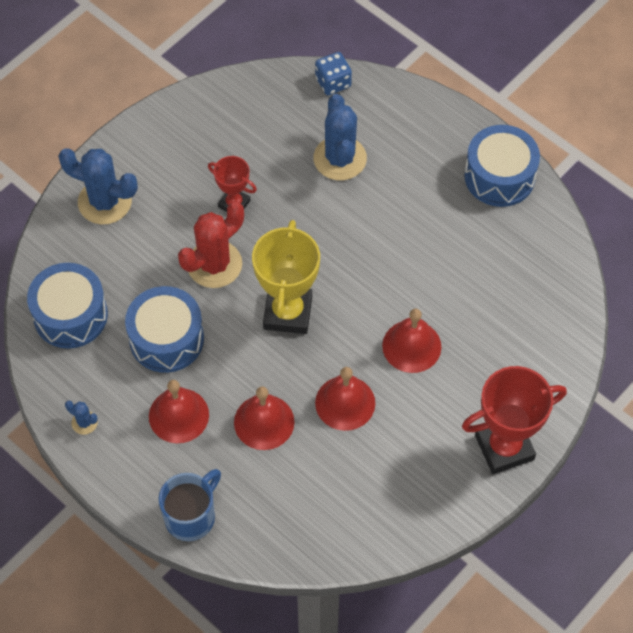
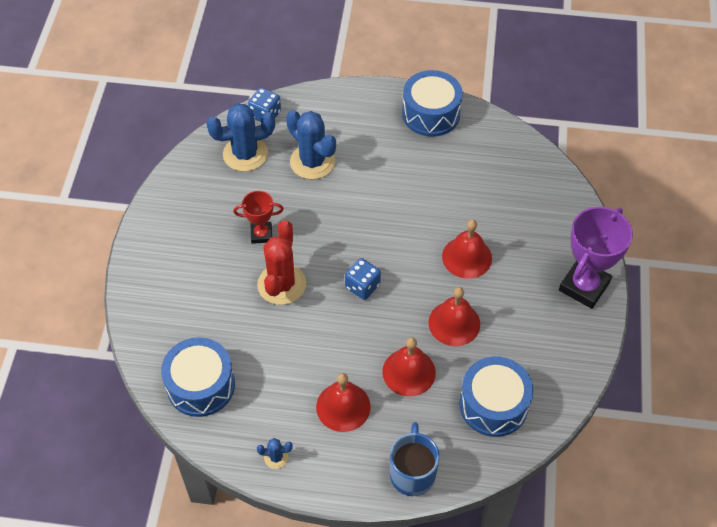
camera: 35 degrees left, 5 degrees down
(104, 202) = (161, 288): blue cactus -> blue cactus (245, 154)
(166, 339) = (289, 358): blue drum -> blue drum (493, 405)
(287, 313) = (362, 286): yellow trophy -> blue dice
(504, 447) = (584, 286): red trophy -> purple trophy

